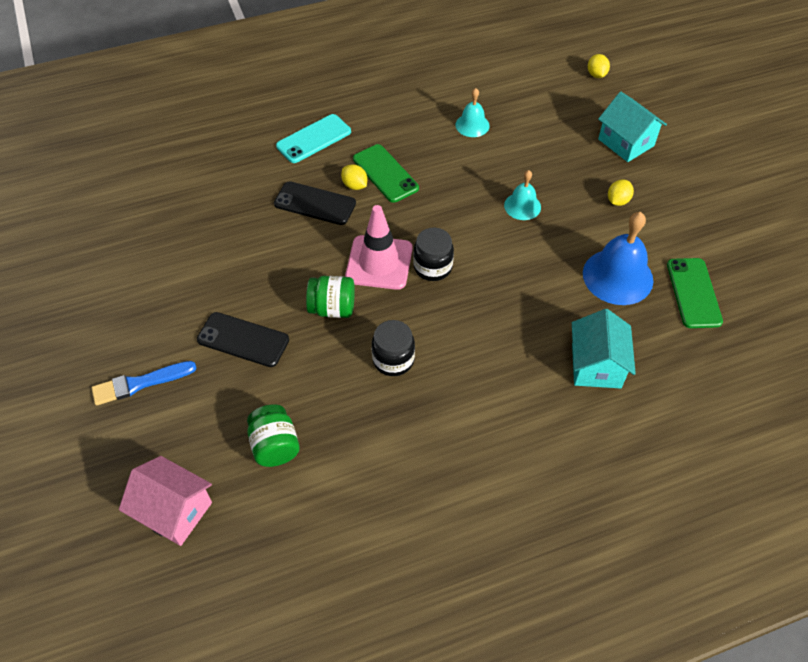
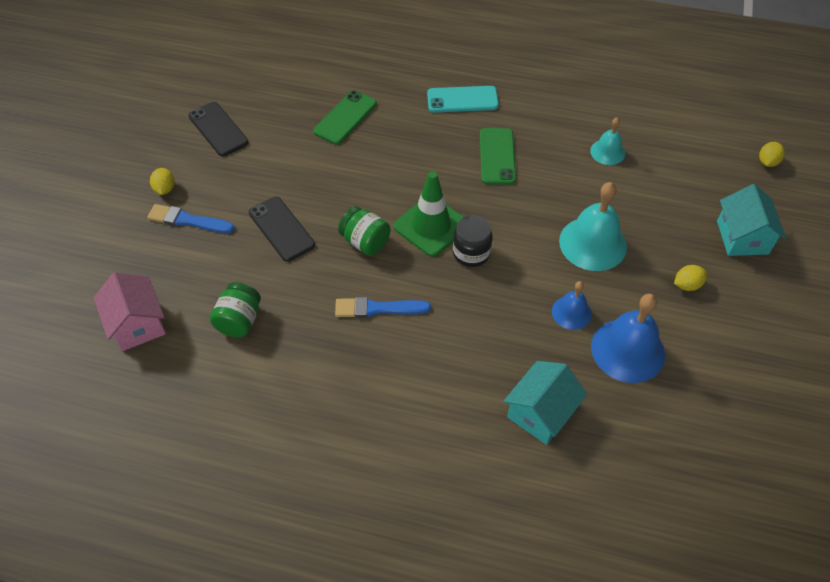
camera: 35 degrees right, 0 degrees up
(315, 204) = (420, 152): black phone -> black phone (218, 129)
(355, 185) = (464, 154): yellow lemon -> yellow lemon (165, 189)
(379, 263) = (431, 226): pink traffic cone -> green traffic cone
(393, 360) = (378, 308): black jar -> blue brush
(522, 206) = (592, 243): turquoise bell -> turquoise bell, size x1.79
(552, 271) = (571, 312): none -> blue bell
(693, 293) = (688, 405): green phone -> green phone (345, 117)

